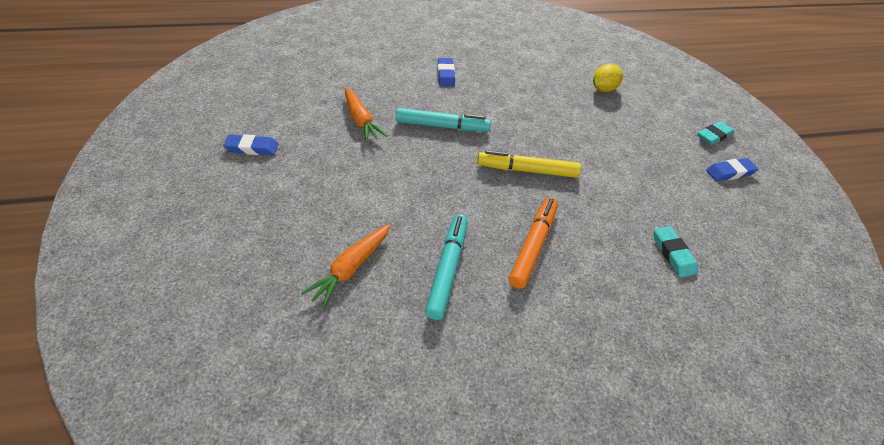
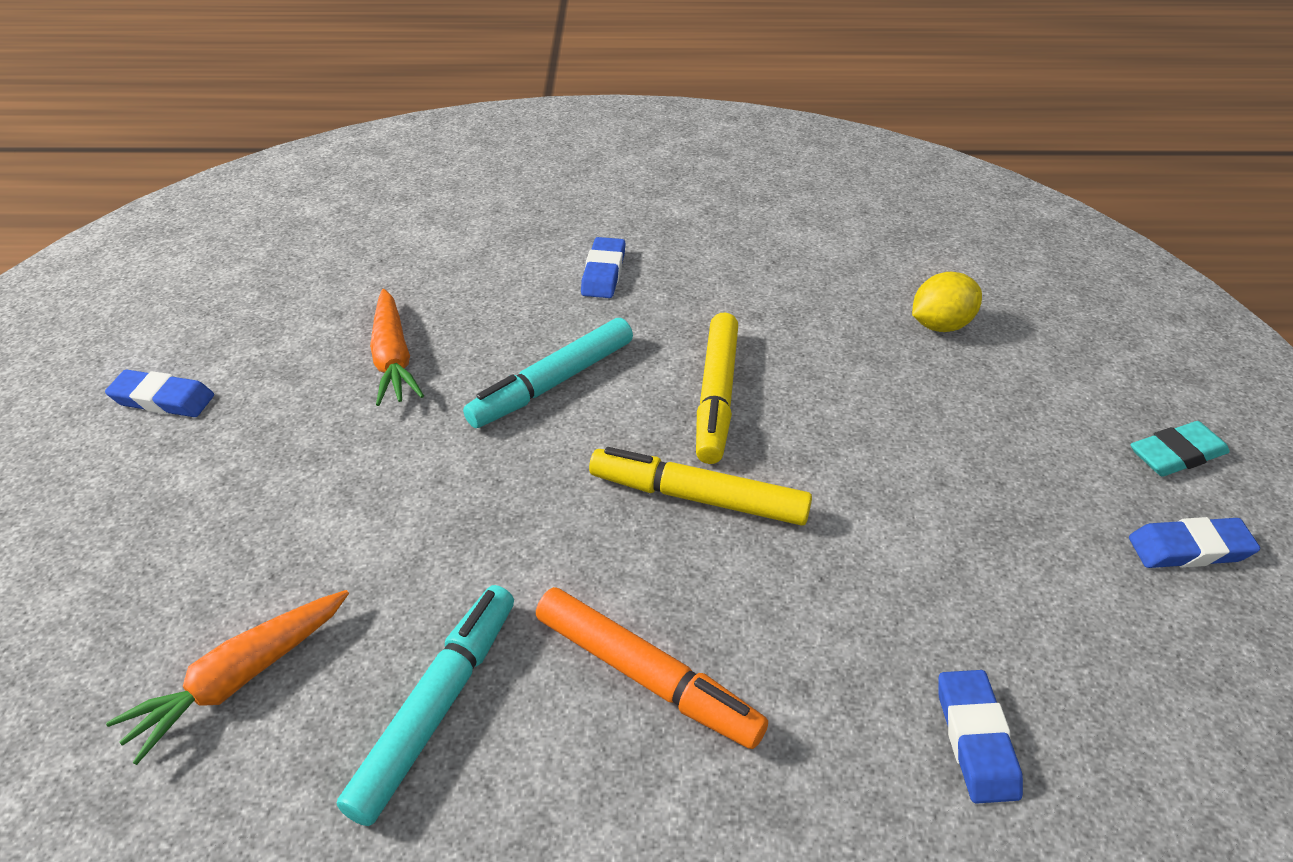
camera: 15 degrees right, 5 degrees down
(442, 126) = (552, 383): turquoise marker -> turquoise marker turned 120 degrees clockwise
(518, 126) = (716, 396): none -> yellow marker
(533, 245) = (646, 676): orange marker -> orange marker turned 90 degrees clockwise
(673, 254) = (975, 739): turquoise eraser -> blue eraser

